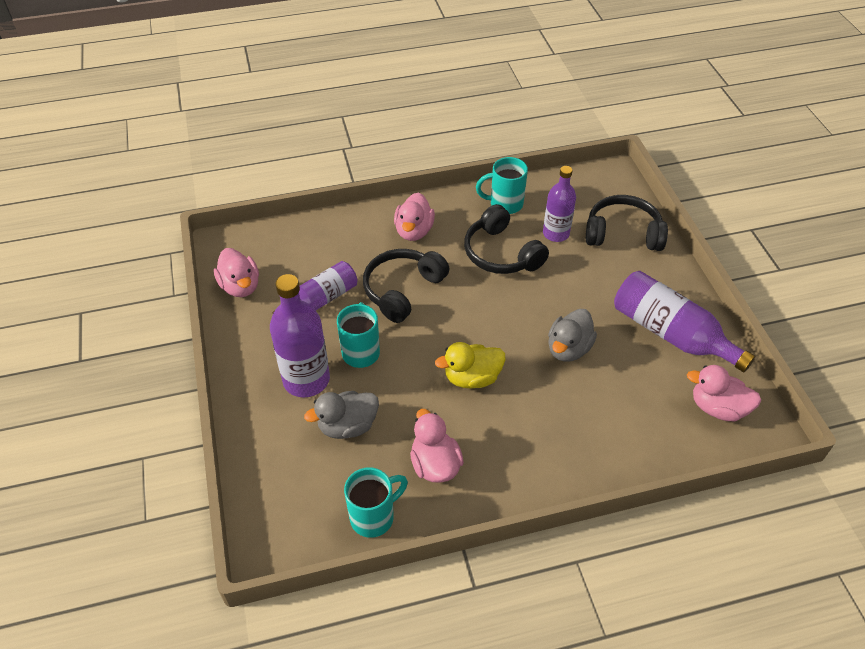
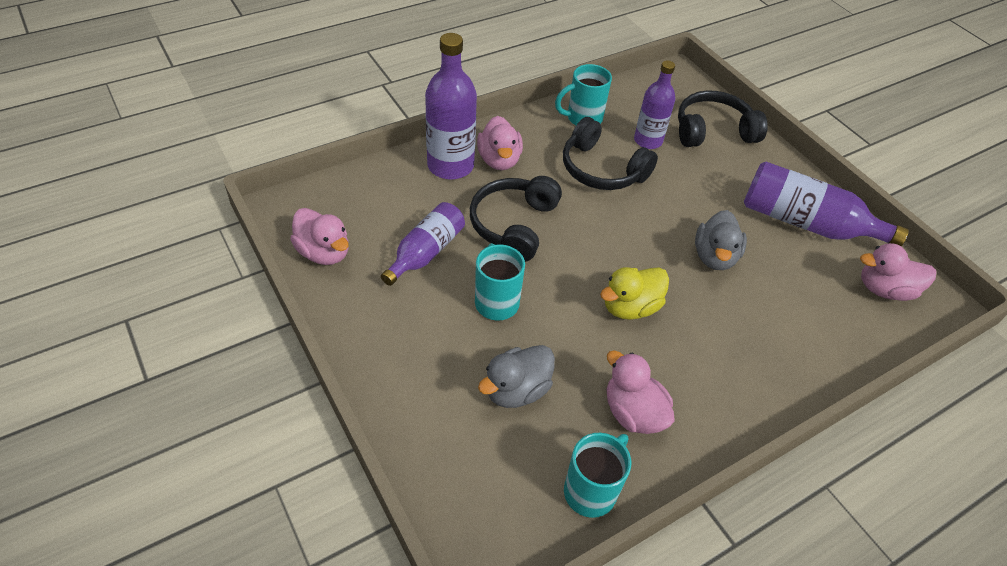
camera: 20 degrees left, 0 degrees up
(306, 380) = (446, 346): purple bottle -> purple bottle (450, 166)

